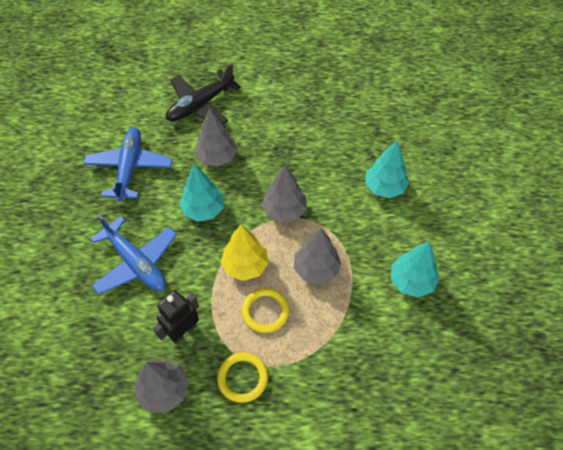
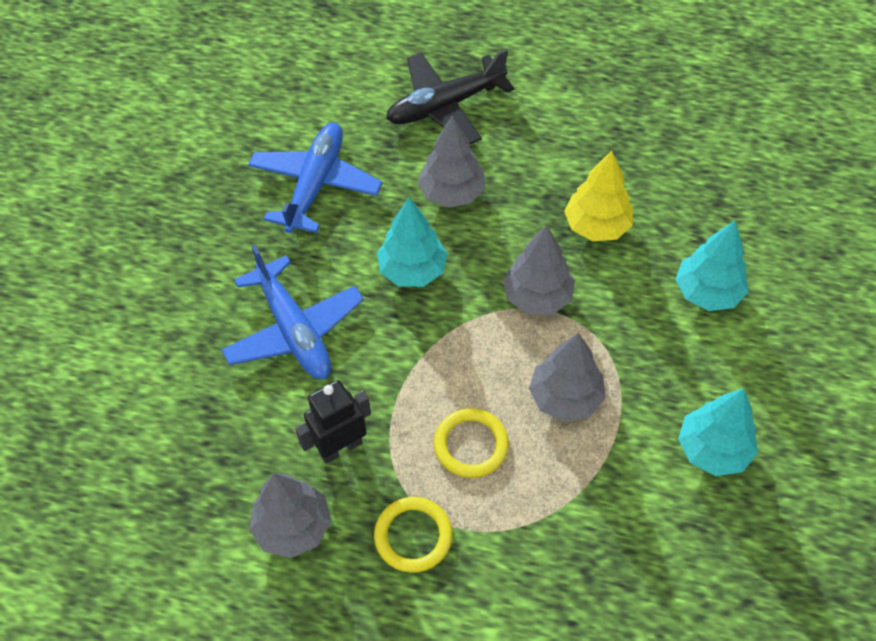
camera: 15 degrees right, 0 degrees up
(245, 265) = (457, 369): yellow tree -> yellow tree (597, 226)

